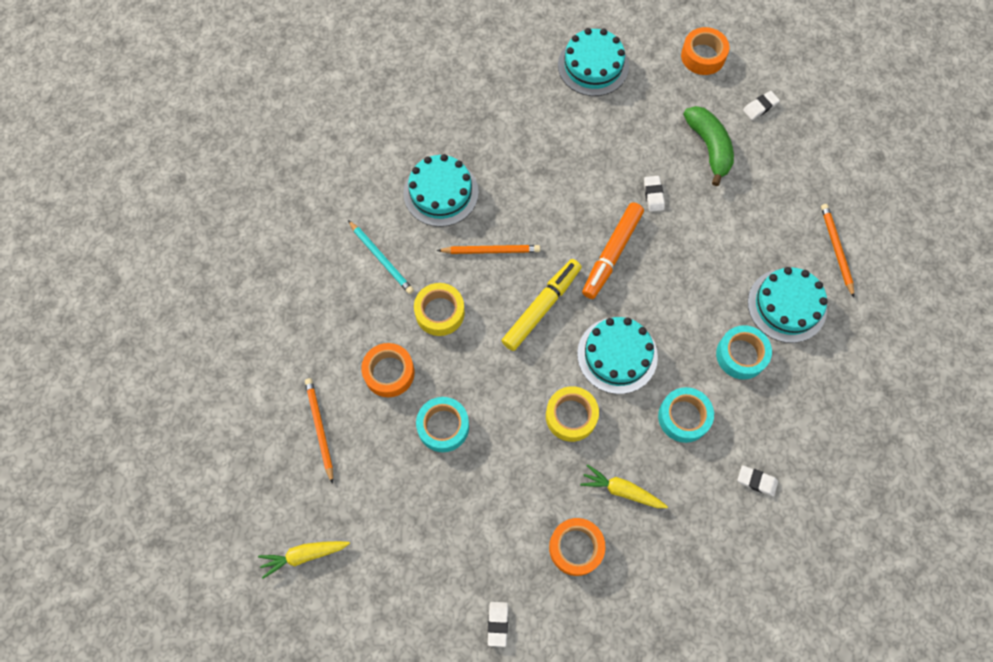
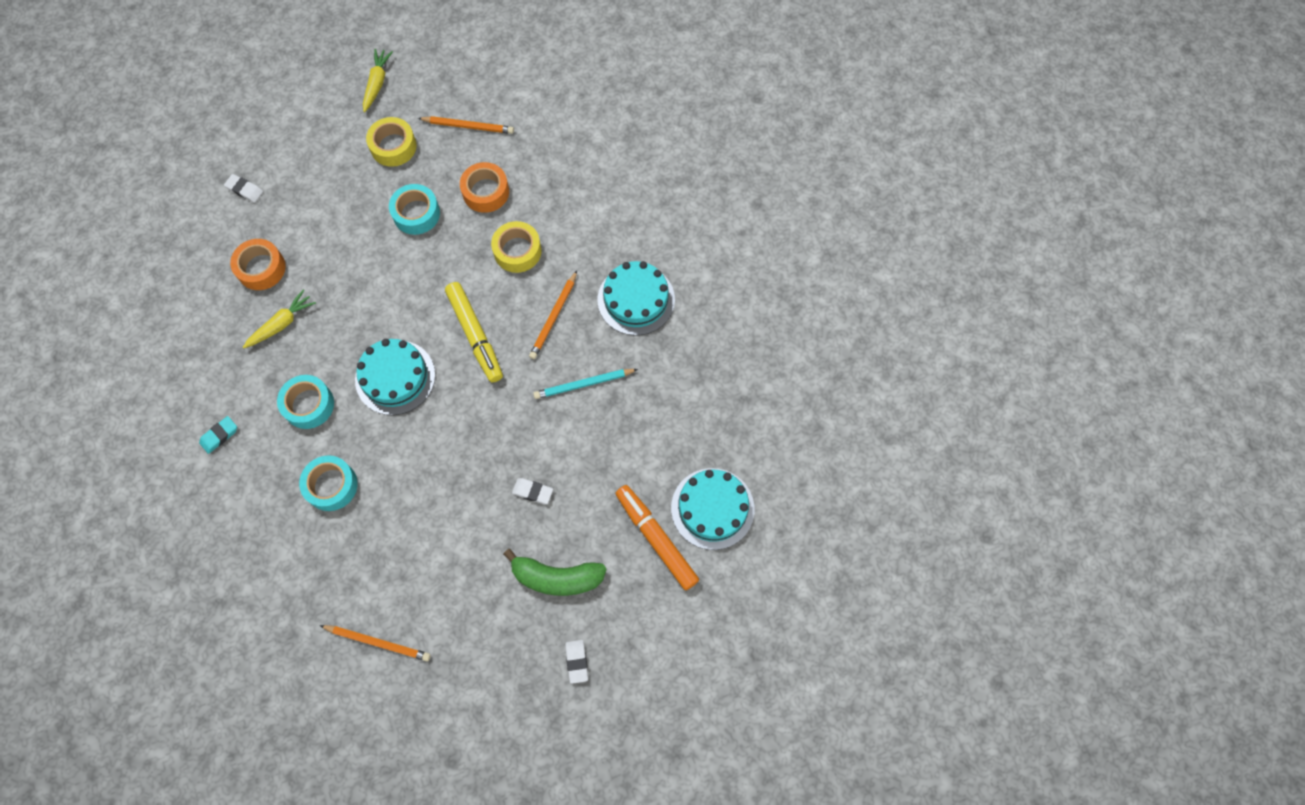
camera: 115 degrees right, 0 degrees up
(381, 258) = (594, 225): turquoise pencil -> turquoise pencil (584, 384)
(571, 416) = (365, 314): yellow tape -> yellow tape (393, 146)
(612, 253) = (493, 421): orange marker -> orange marker (656, 539)
(703, 56) = (670, 634): orange tape -> none
(756, 481) = (219, 436): white eraser -> turquoise eraser
(787, 305) = (351, 556): turquoise cake -> none

